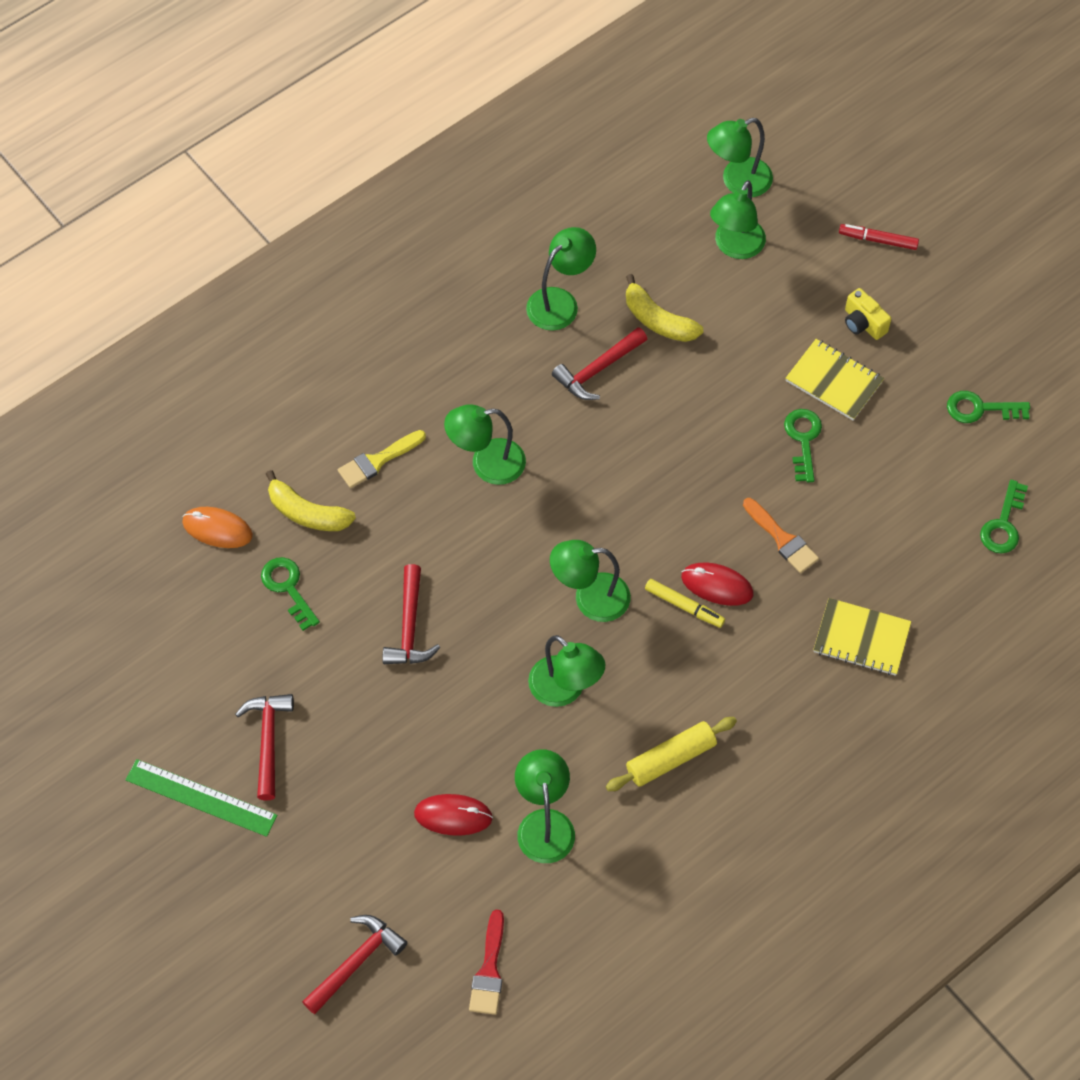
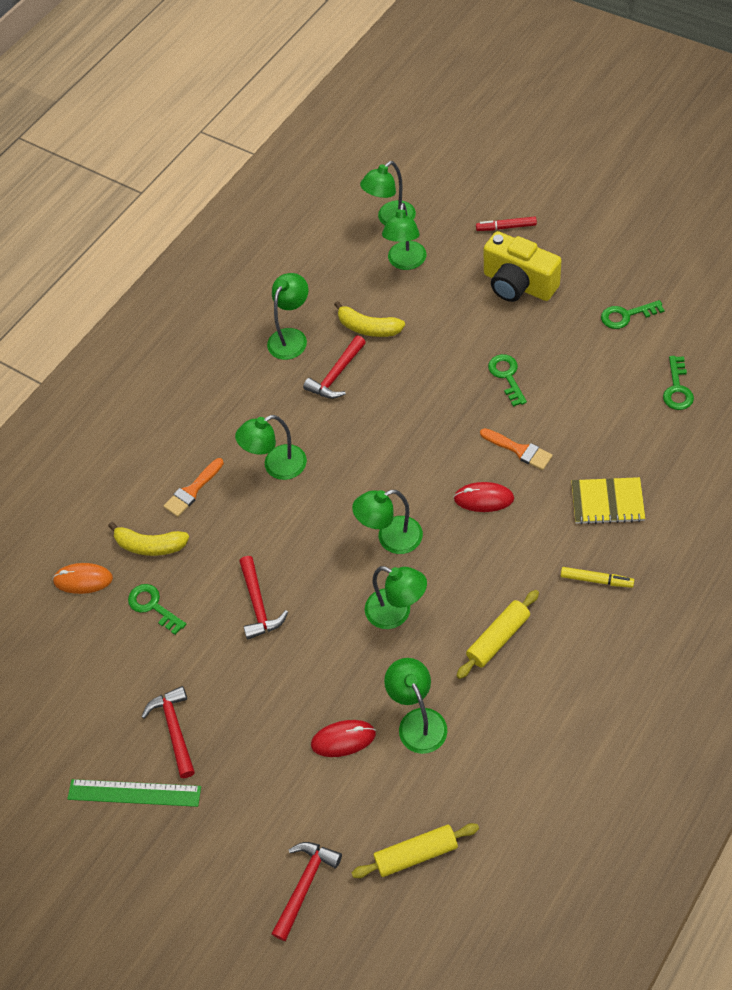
camera: 10 degrees left, 5 degrees down
(378, 461) = (192, 490): yellow brush -> orange brush
(489, 970) = (416, 854): red brush -> yellow rolling pin
(684, 606) = (464, 521): yellow marker -> yellow marker (596, 580)
(834, 381) = (513, 330): yellow notebook -> none
(863, 323) = (518, 285): yellow camera -> yellow camera, size x2.04

